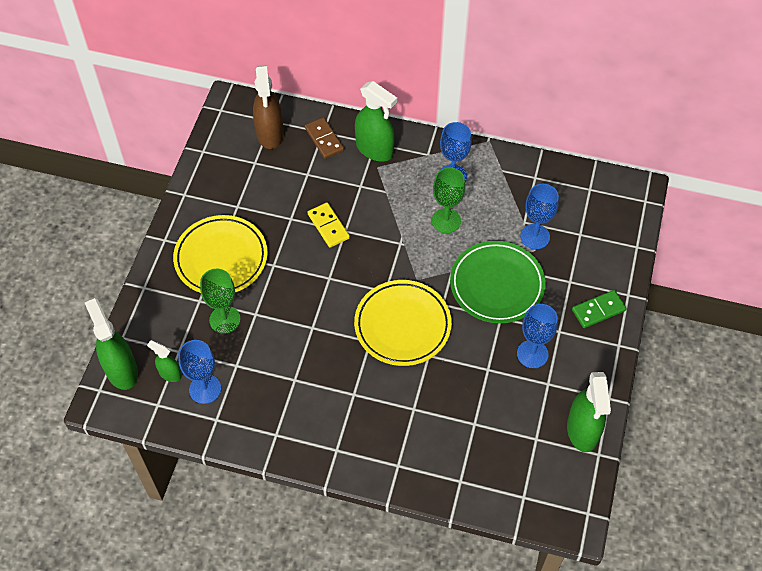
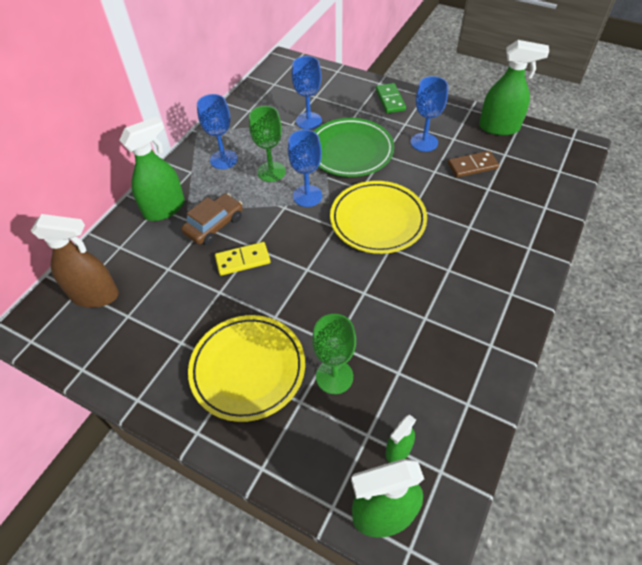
camera: 75 degrees left, 5 degrees down
(205, 389) = (425, 411): blue goblet -> blue goblet (307, 196)
(324, 139) = (130, 247): brown domino -> brown domino (472, 166)
(364, 193) = (214, 225): none -> brown car

